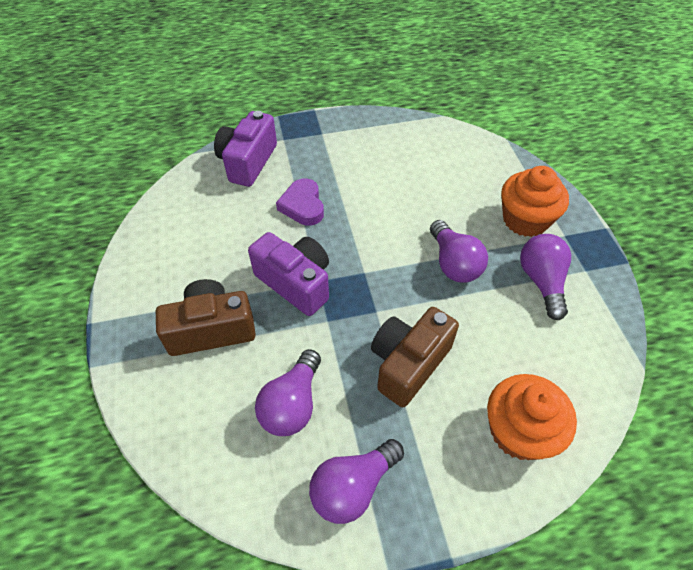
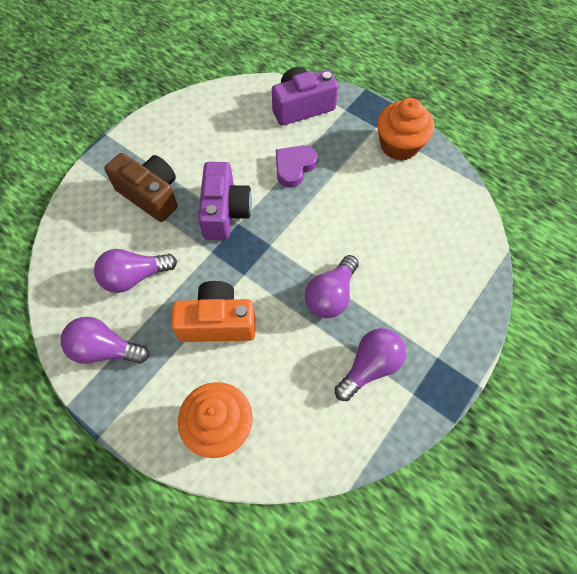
camera: 50 degrees right, 10 degrees up
(408, 363) = (217, 322): brown camera -> orange camera
(525, 220) = (425, 318): orange cupcake -> orange cupcake (399, 145)

